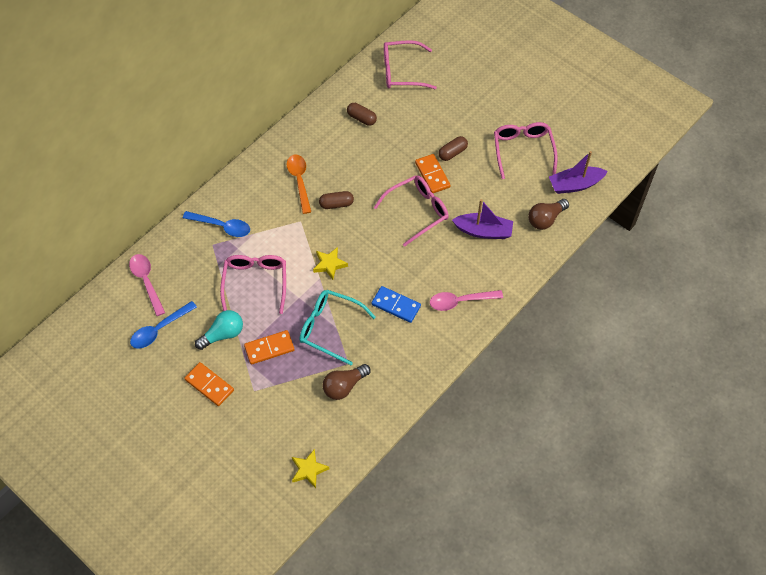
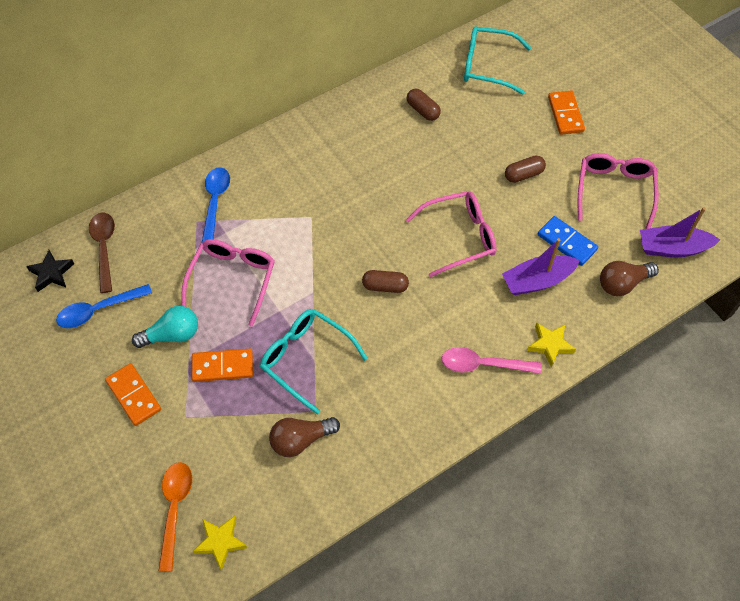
camera: 15 degrees right, 0 degrees up
(112, 310) = (51, 273): none -> black star
(146, 282) = (104, 248): pink spoon -> brown spoon
(222, 226) = (215, 202): blue spoon -> blue spoon turned 120 degrees counterclockwise
(299, 181) = (325, 169): orange spoon -> orange spoon (175, 509)
(329, 264) = (330, 278): yellow star -> yellow star (550, 345)
(336, 204) = (361, 206): brown capsule -> brown capsule (385, 286)
(396, 305) = (398, 350): blue domino -> blue domino (567, 242)
(402, 71) = (487, 66): pink glasses -> turquoise glasses
(432, 175) = (490, 196): orange domino -> orange domino (565, 114)
(483, 231) = (537, 281): purple boat -> purple boat turned 135 degrees clockwise

